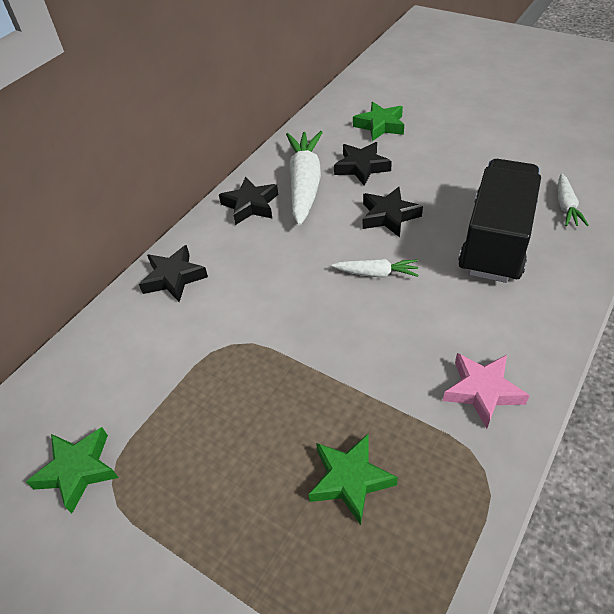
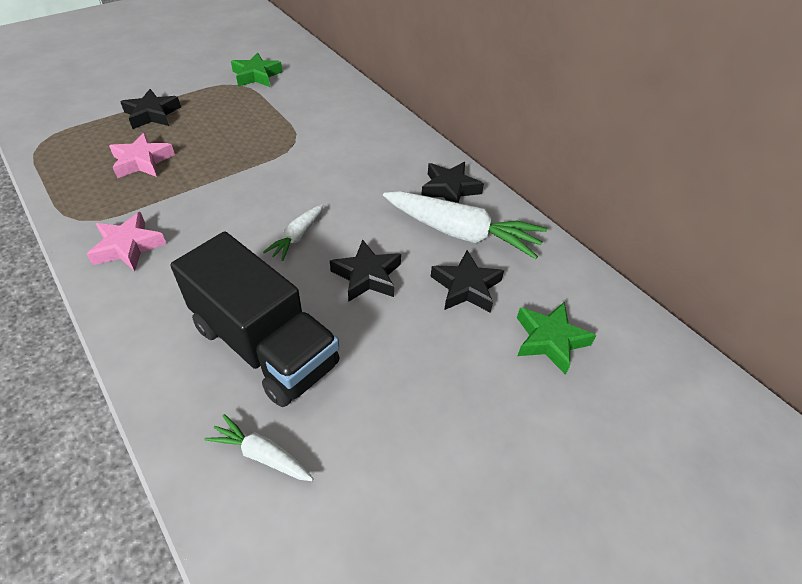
camera: 105 degrees right, 0 degrees up
(174, 278) = (384, 131): black star -> black star (152, 114)
(350, 480) = (142, 161): green star -> pink star

